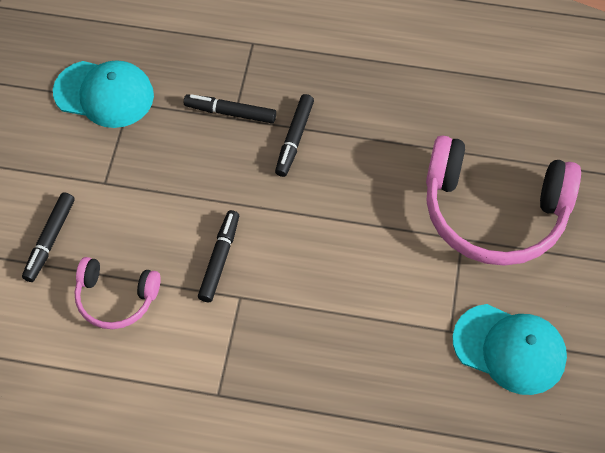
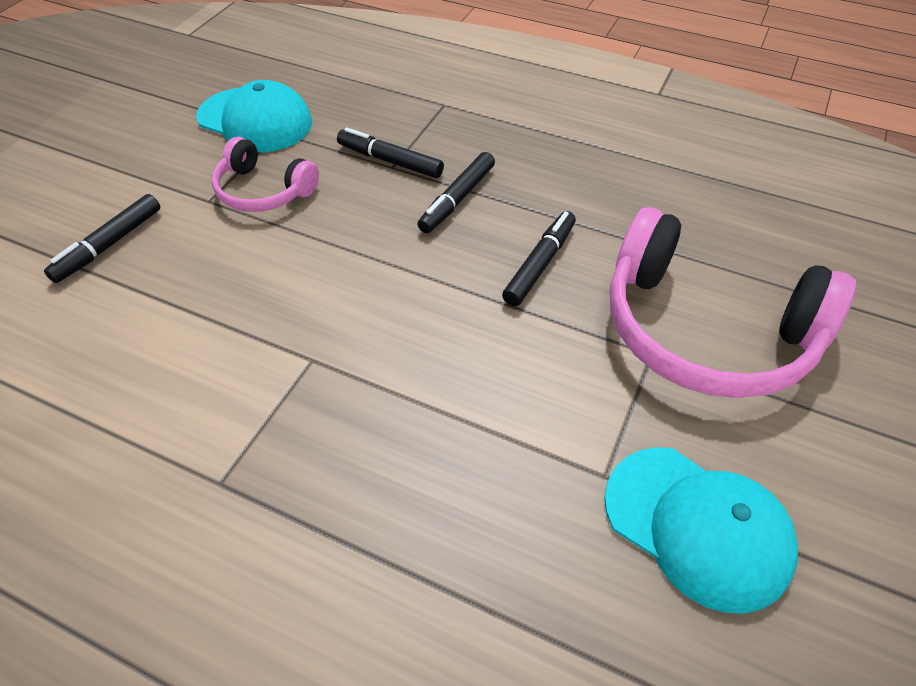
camera: 15 degrees right, 10 degrees down
(116, 298) = (149, 325): pink headphones -> pink headphones (263, 191)
(219, 260) = (305, 309): black marker -> black marker (539, 265)

